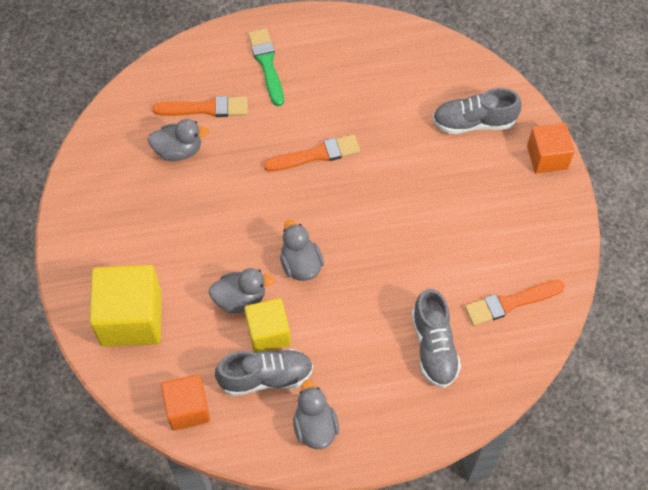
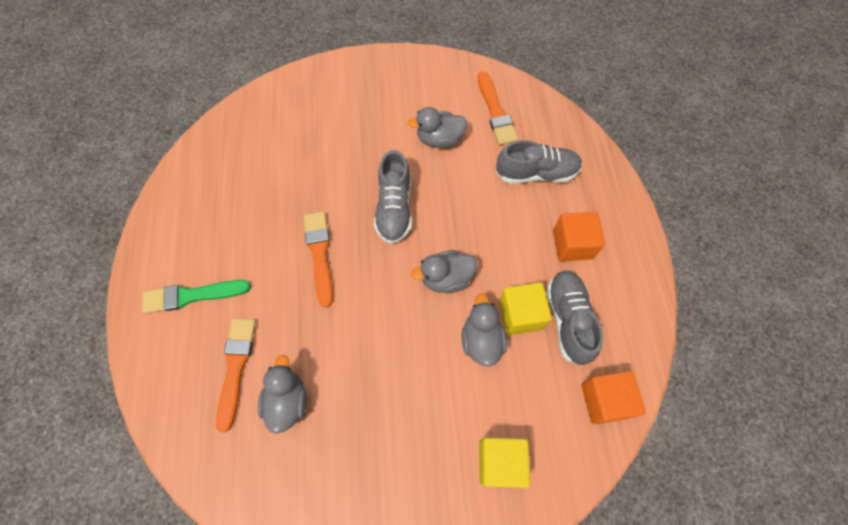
camera: 85 degrees left, 5 degrees up
(131, 318) = (500, 462): yellow cube -> yellow cube, size x0.62
(315, 427) = (617, 278): grey duck -> grey duck (439, 139)
(474, 122) = (309, 115): grey shoe -> grey shoe (394, 208)
(547, 157) = (356, 67): orange cube -> orange cube (572, 244)

